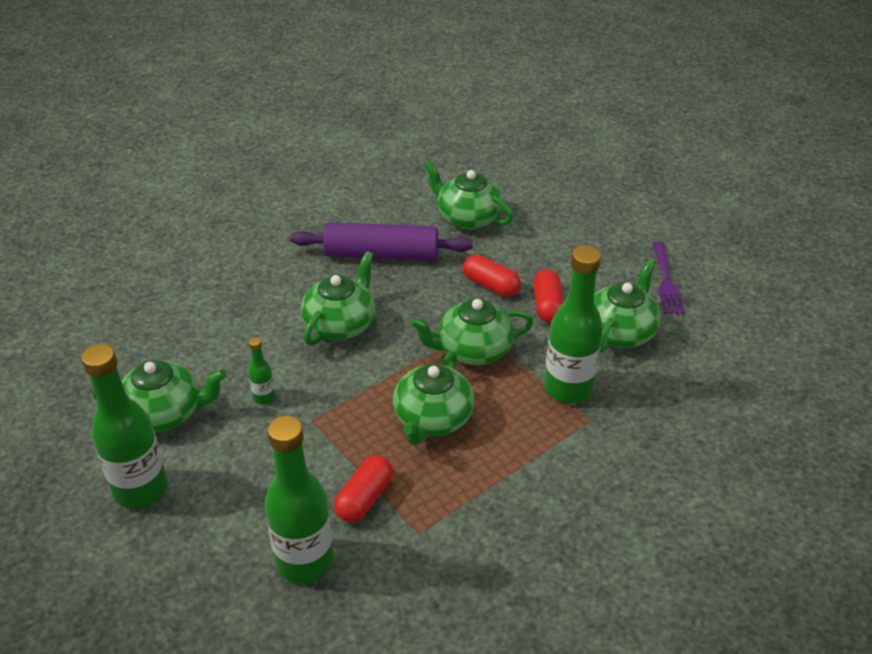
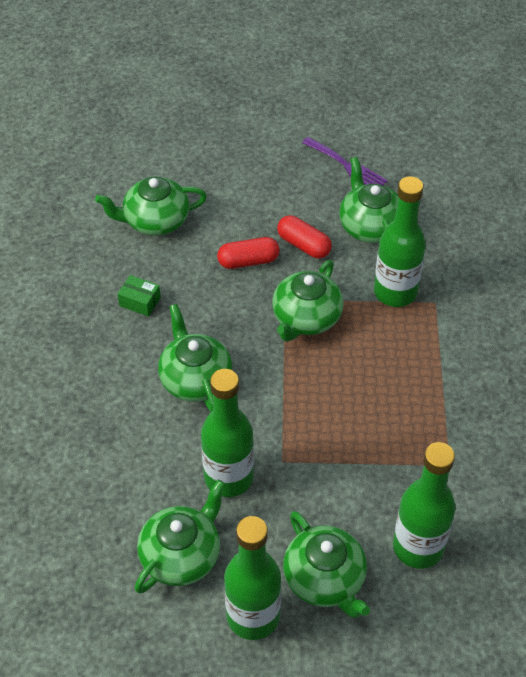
camera: 50 degrees left, 10 degrees up
(264, 397) = (229, 477): green bottle -> green bottle, size x2.23
(364, 498) = (391, 476): red capsule -> none
(381, 254) = (140, 302): purple rolling pin -> green box
(432, 419) = (352, 388): green teapot -> green teapot (325, 579)

